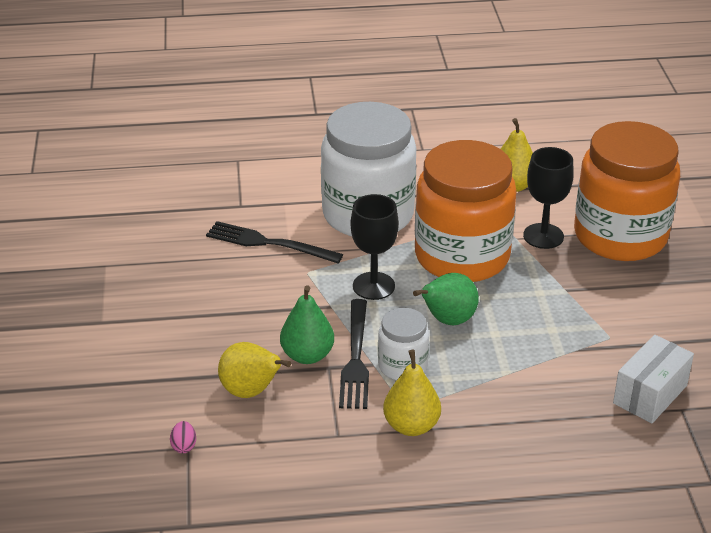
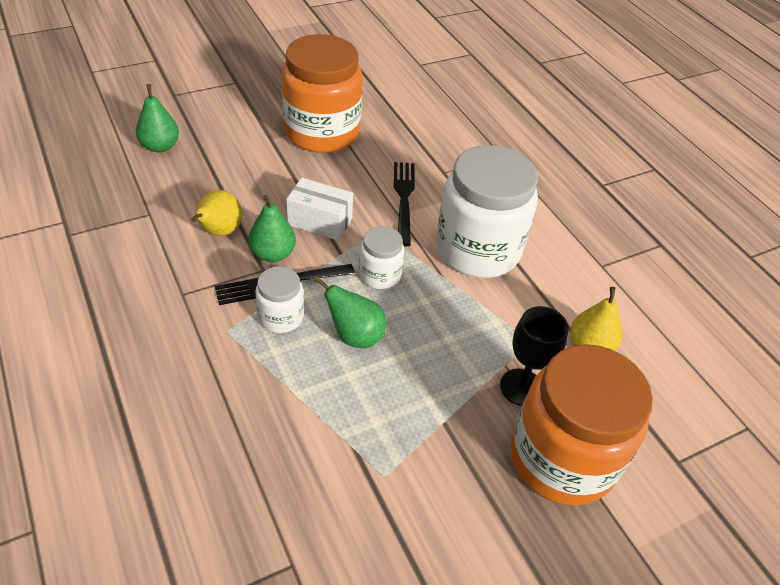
camera: 65 degrees right, 10 degrees up
(57, 421) = (160, 146): none -> green pear
(184, 446) = (149, 211): pink egg -> none
(373, 286) = (380, 275): black goblet -> white jar
(411, 426) = (205, 339): yellow pear -> none
(462, 256) = (453, 328): orange jar -> orange jar (322, 132)
(650, 394) = (305, 529): white box -> white box (320, 222)

